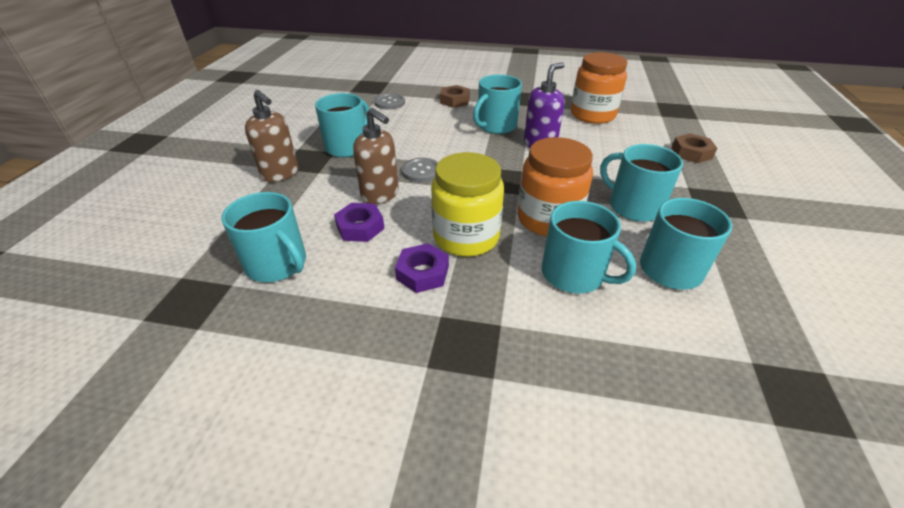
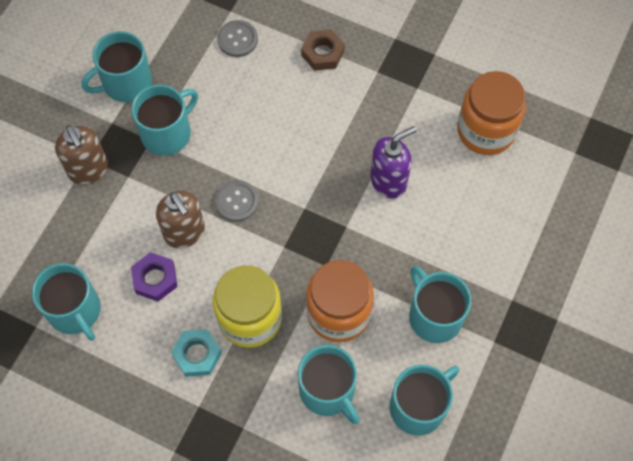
camera: 15 degrees right, 25 degrees up
(422, 273) = (197, 354): purple nut -> turquoise nut
(496, 126) = (352, 128): turquoise mug -> turquoise mug (126, 83)
(691, 153) = (558, 241): brown nut -> none

